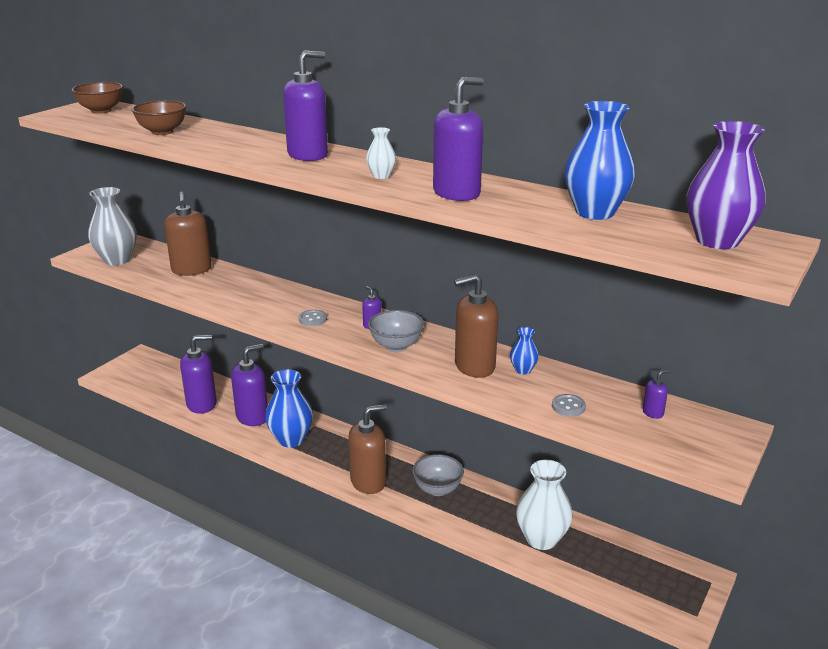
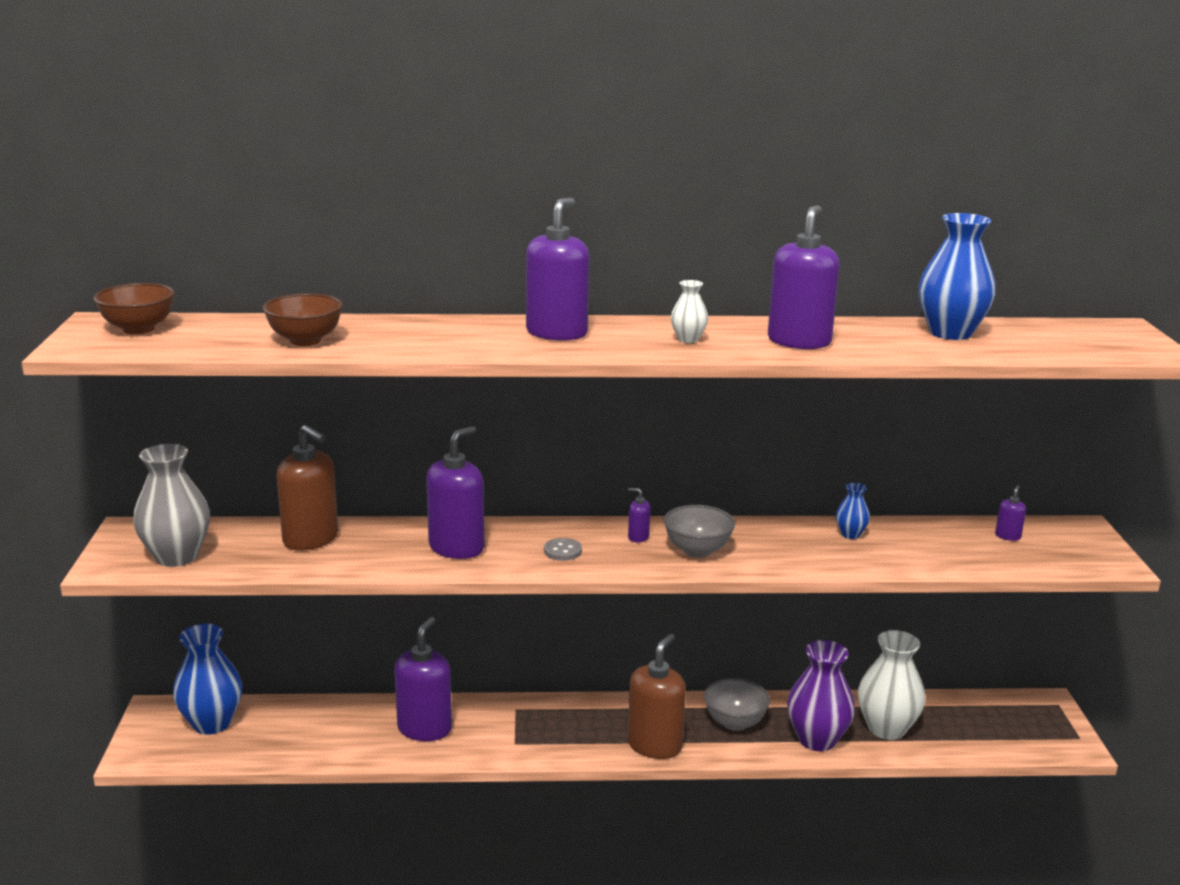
camera: 35 degrees left, 5 degrees down
(202, 404) = (335, 739): purple soap dispenser -> purple soap dispenser (457, 547)
(291, 439) = (507, 735): blue vase -> blue vase (212, 723)
(474, 366) = (803, 546): brown soap dispenser -> none
(568, 406) = (937, 555): grey button -> none
(717, 241) = (1085, 336): purple vase -> purple vase (817, 739)

